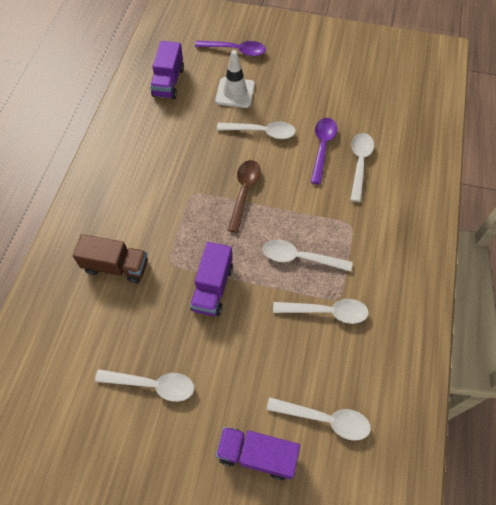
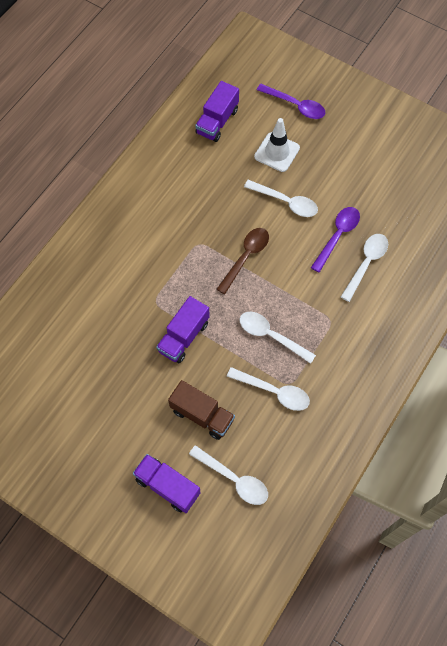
camera: 20 degrees right, 5 degrees up
(116, 266) = (108, 290): brown truck -> brown truck (202, 415)
(153, 385) = (104, 401): white spoon -> none

